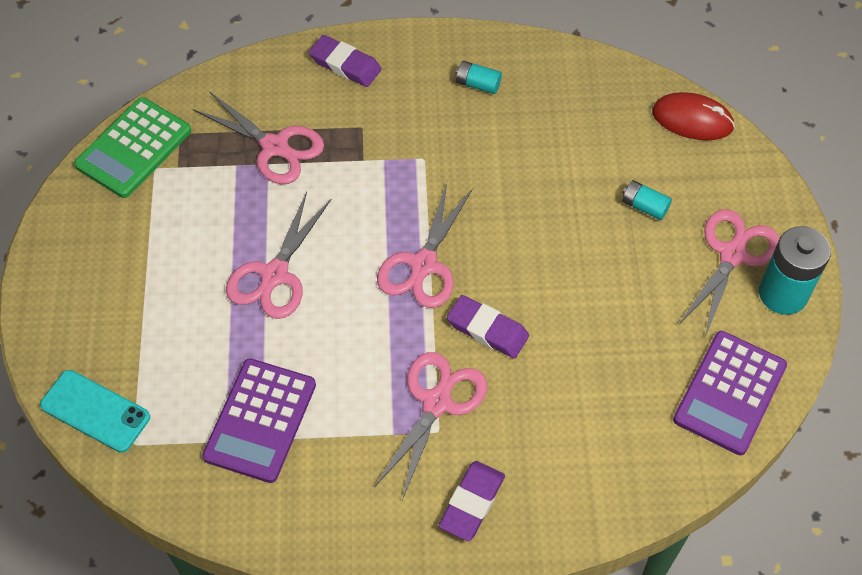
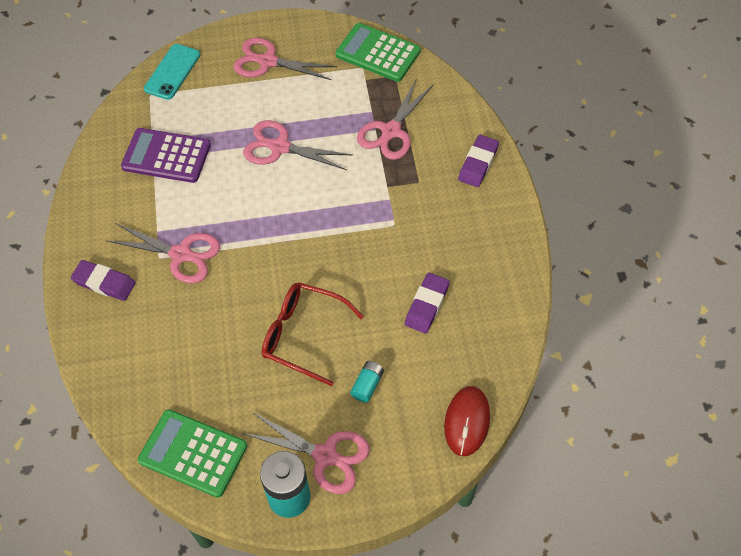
camera: 85 degrees right, 0 degrees up
(423, 265) = (296, 235): pink scissors -> pink scissors (268, 62)
(478, 84) = (475, 254): turquoise battery -> none
(487, 330) = (242, 281): purple eraser -> purple eraser (426, 305)
(574, 265) = (304, 335): none -> red glasses
(729, 393) = (193, 453): purple calculator -> green calculator

